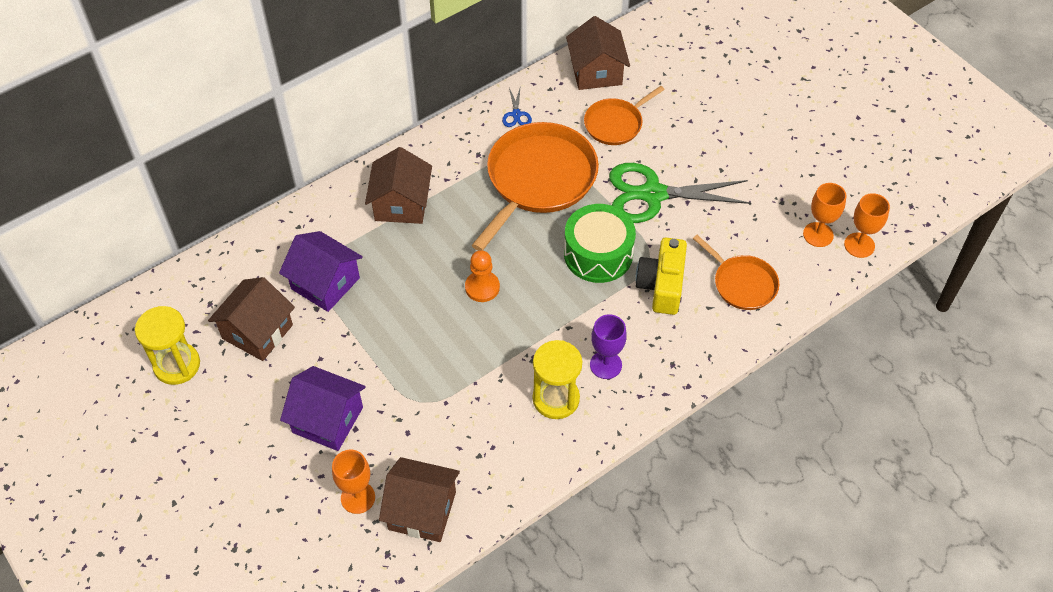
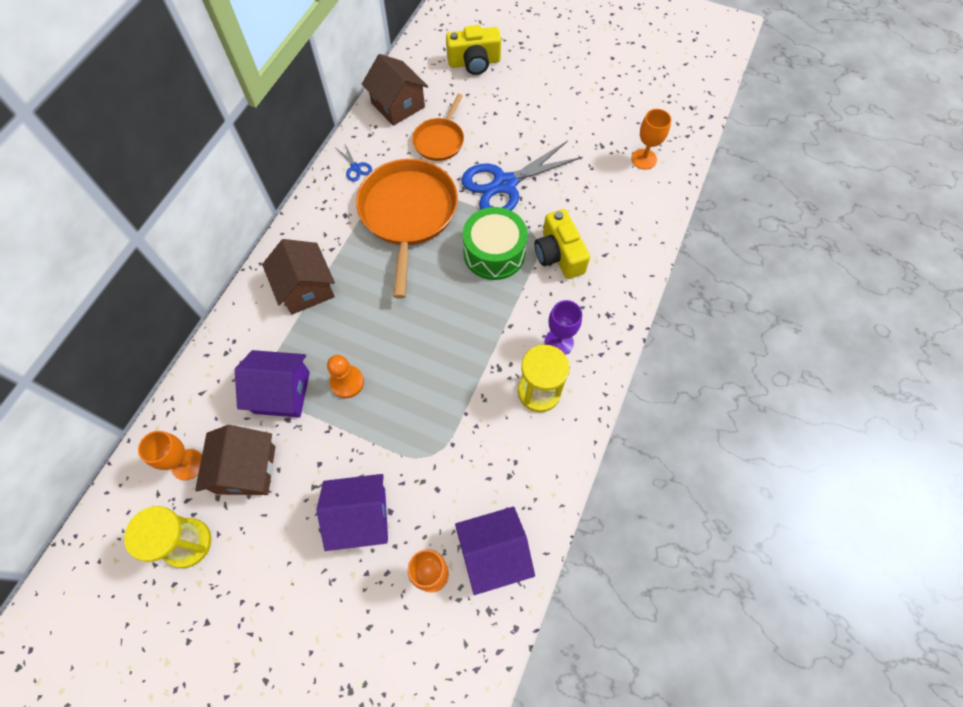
camera: 30 degrees left, 10 degrees up
(422, 510) = (494, 553): brown house -> purple house
(482, 287) = (419, 327): orange pawn -> orange pawn (347, 382)
(653, 194) = (505, 184): green scissors -> blue scissors
(703, 61) = (474, 62): none -> yellow camera
(742, 283) = (616, 223): orange pan -> none
(859, 245) = (677, 153): orange goblet -> orange goblet (187, 464)

